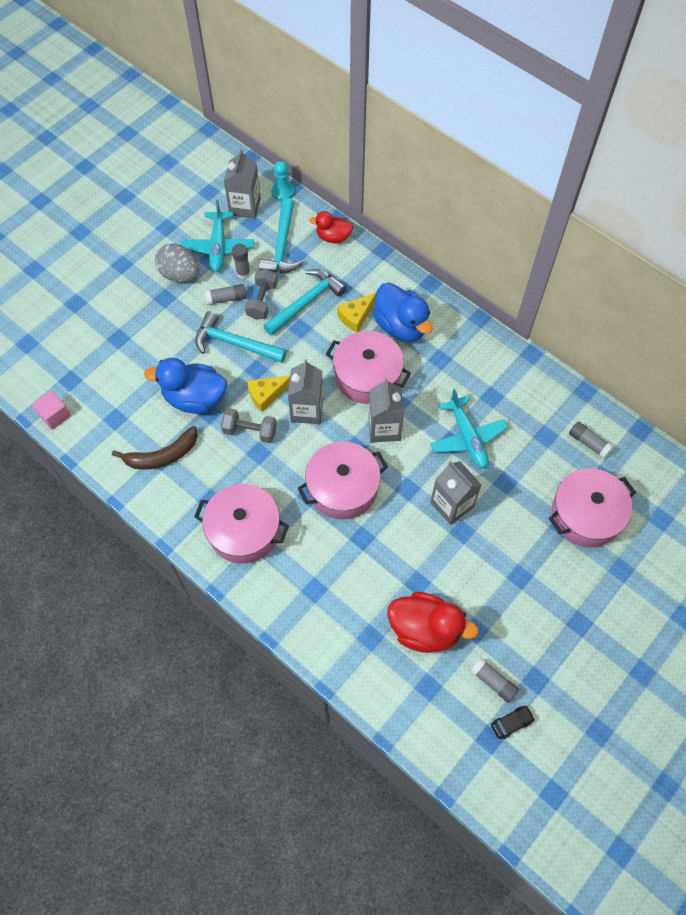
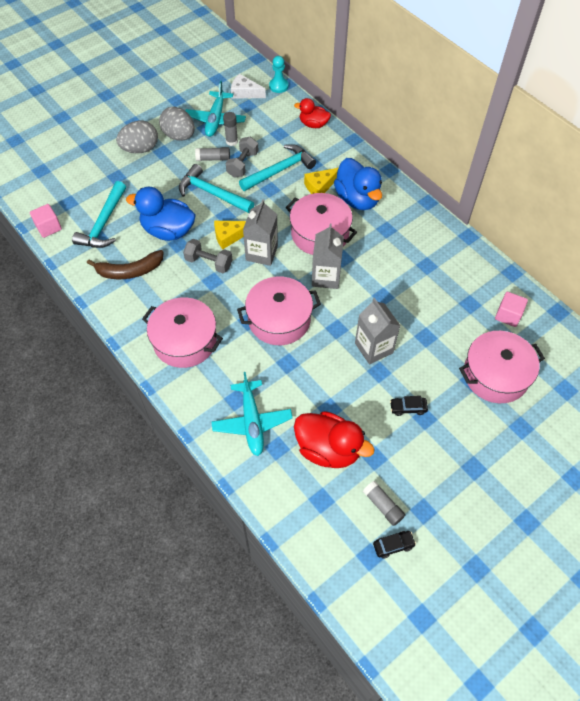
camera: 10 degrees right, 5 degrees down
(138, 298) = (140, 149): none -> grey egg
(245, 206) = (245, 93): grey carton -> white cheese
(282, 246) = (269, 125): turquoise hammer -> turquoise hammer (104, 223)
(467, 438) = (398, 295): turquoise plane -> turquoise plane (252, 422)
(500, 568) = (408, 408): none -> black car
(588, 443) = (508, 315): grey glue stick -> pink cube

